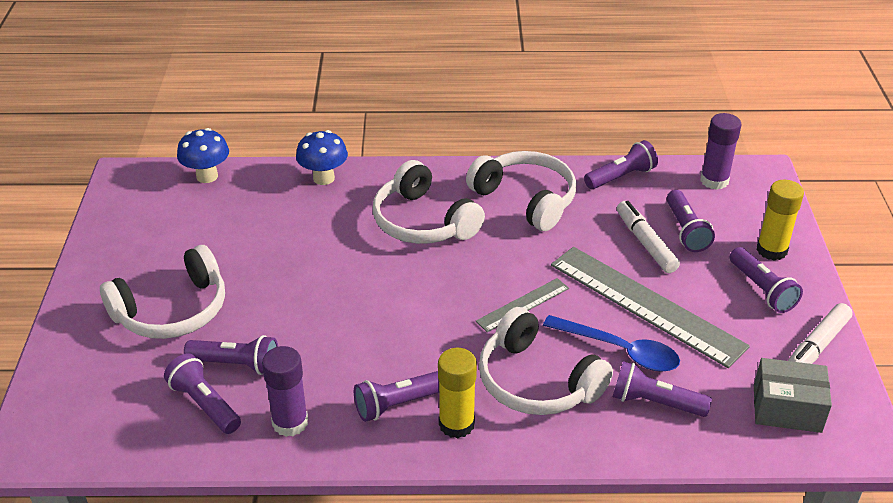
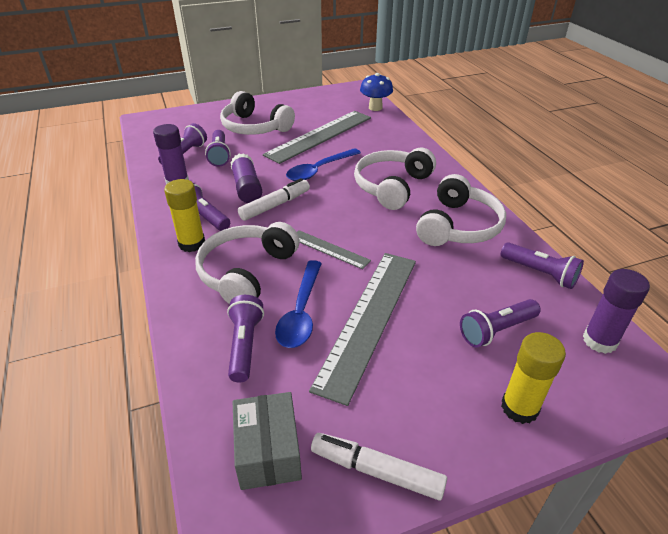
camera: 70 degrees right, 0 degrees up
(252, 249) = (320, 136): none -> grey ruler
(323, 178) = (406, 141): blue mushroom -> none
(346, 272) = (319, 170): none -> blue spoon
(350, 350) = (247, 188): none -> purple glue stick
(645, 243) = (455, 305): white marker -> white marker (275, 205)
(762, 290) = (445, 407): purple flashlight -> none

